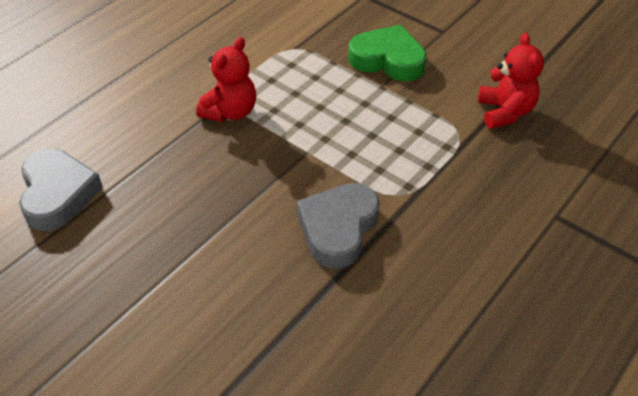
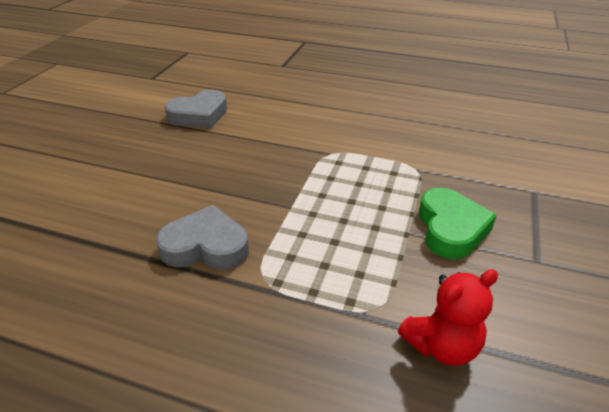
camera: 70 degrees right, 10 degrees down
(230, 112) = (314, 157): red teddy bear -> none

